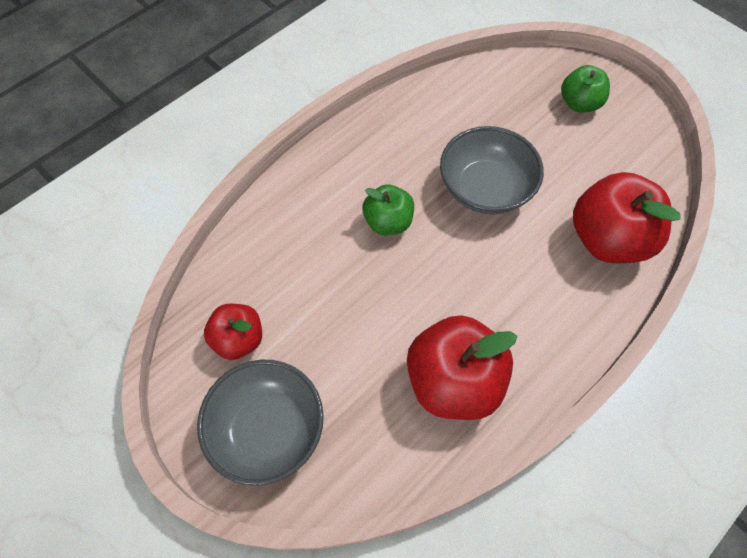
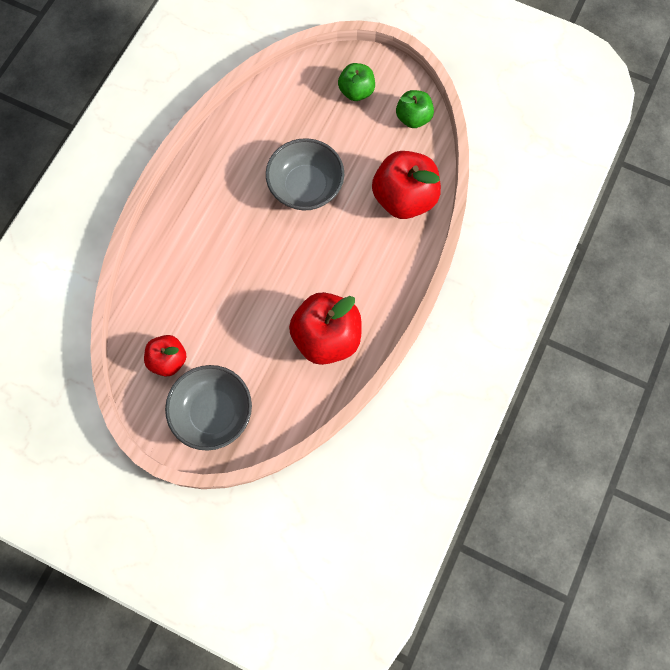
camera: 20 degrees left, 10 degrees up
(388, 222) = (243, 237): green apple -> green apple (413, 118)

